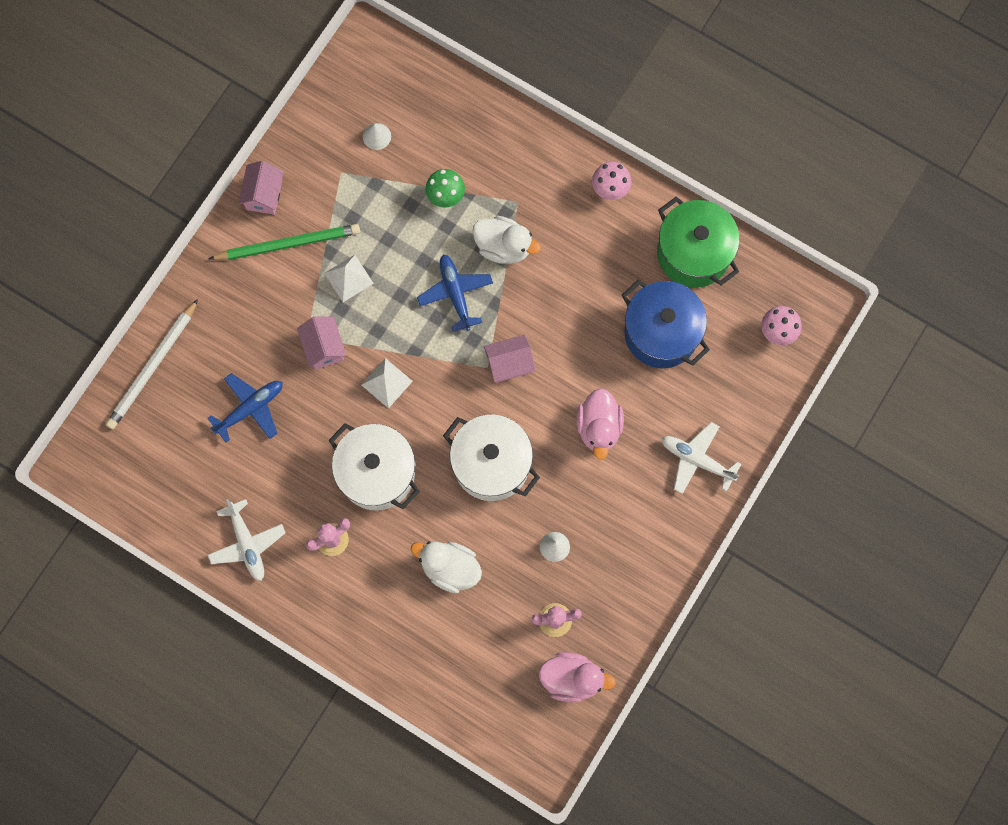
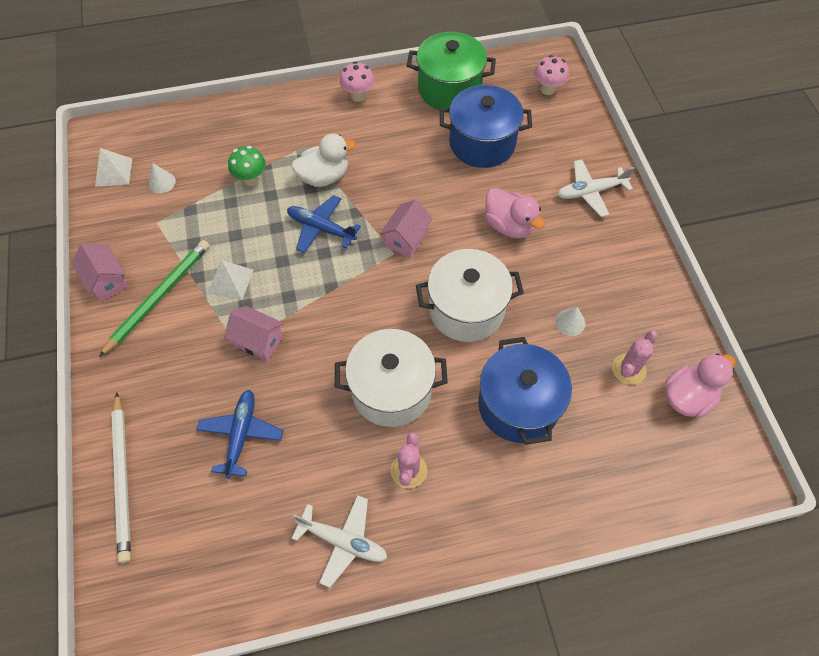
camera: 45 degrees left, 15 degrees down
(386, 383) = (332, 323): white pyramid -> white pyramid (113, 172)
(450, 568) = (518, 405): white duck -> blue pot

